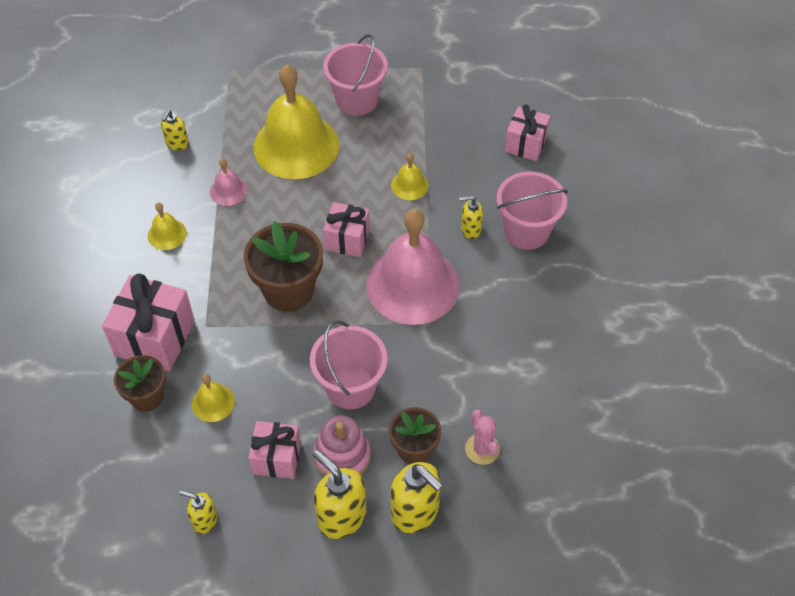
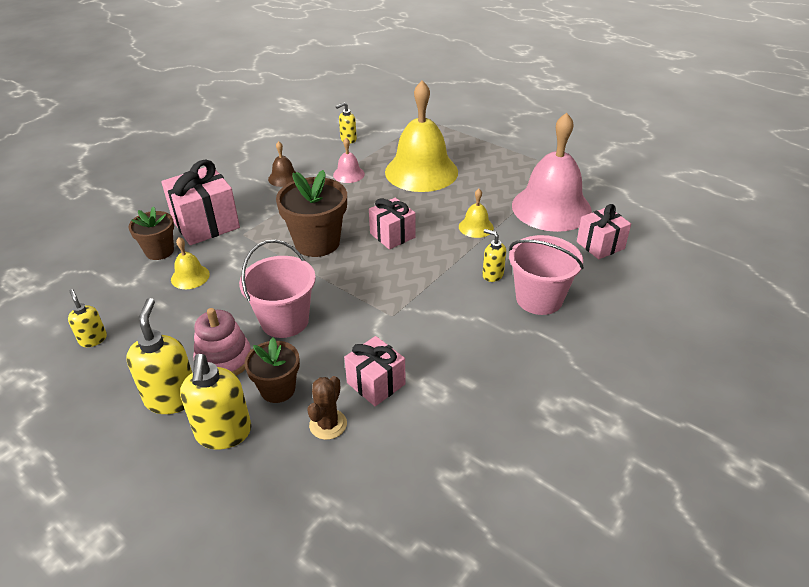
camera: 40 degrees right, 15 degrees down
(167, 234) = (284, 178): yellow bell -> brown bell
(276, 458) = (183, 332): pink gift -> pink gift (376, 383)
(357, 100) = (493, 166): pink bucket -> none
(413, 285) = (407, 285): pink bell -> pink bell (551, 208)
(482, 449) = (328, 424): pink cactus -> brown cactus

